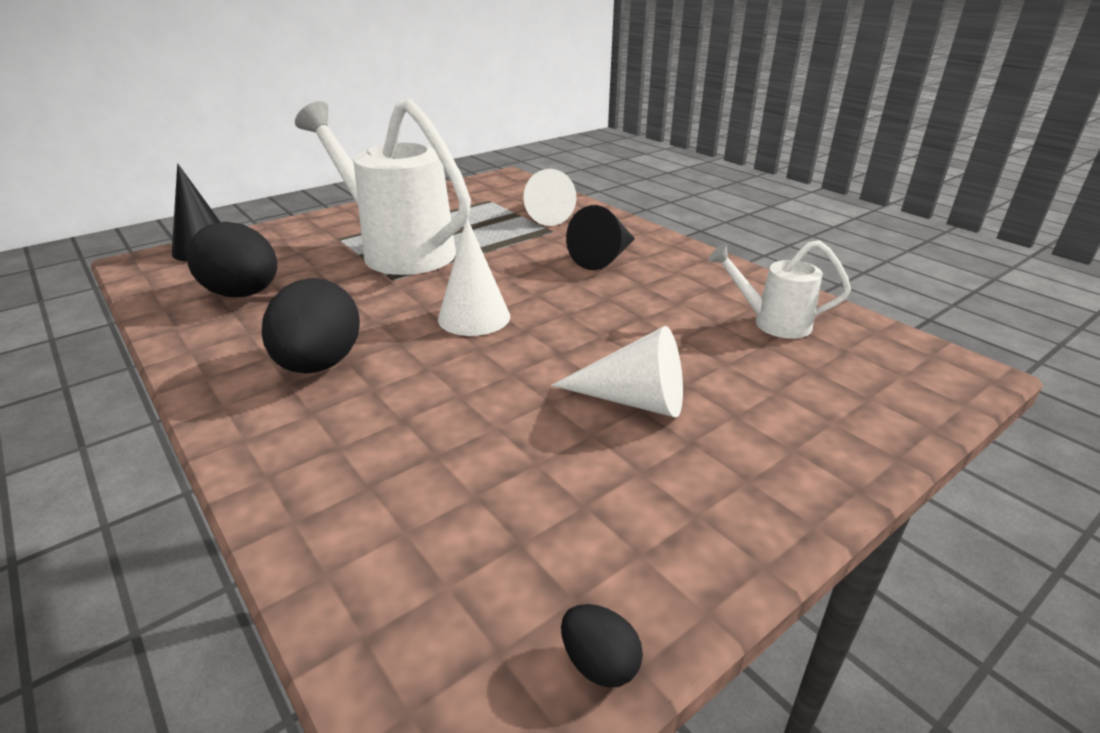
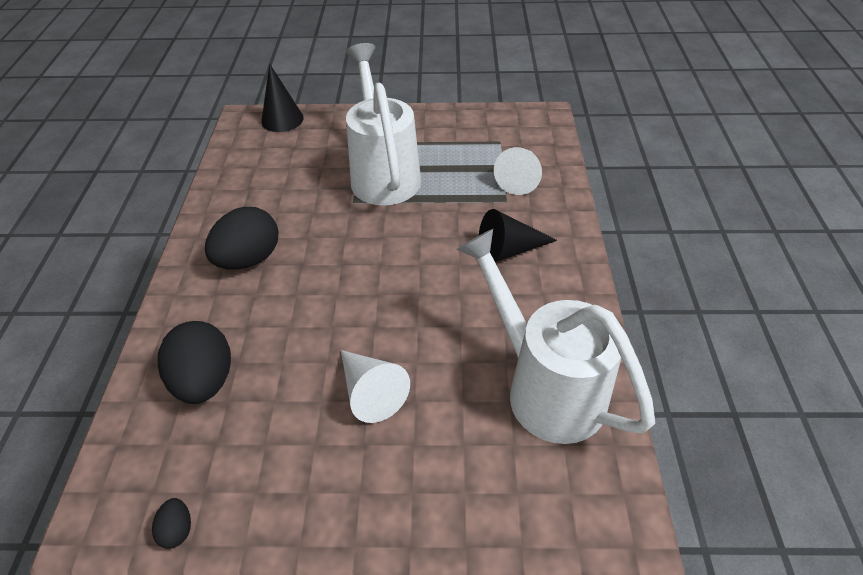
camera: 40 degrees right, 15 degrees up
(243, 294) = (266, 175): black egg -> black egg (205, 381)
(474, 317) = (361, 265): white cone -> none
(772, 323) = (544, 386): white watering can -> white watering can, size x2.01

